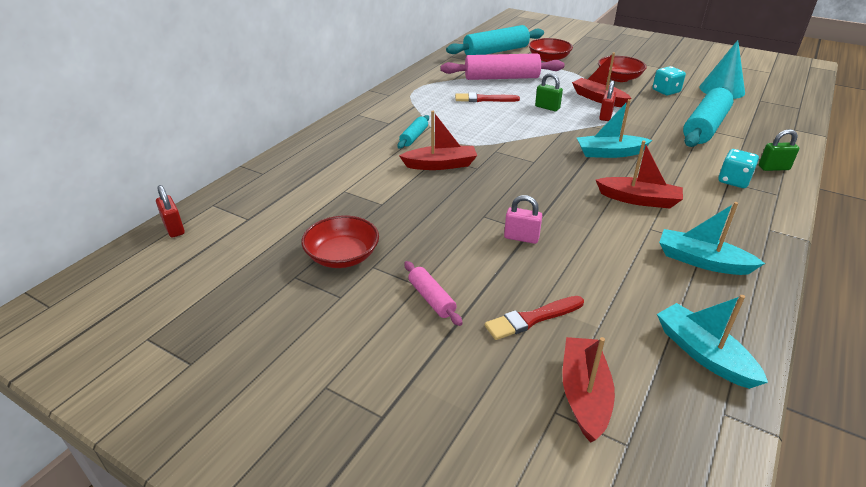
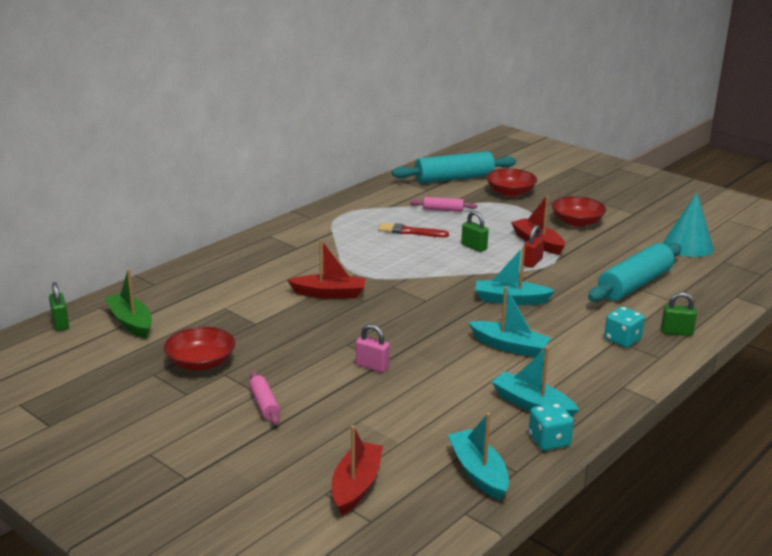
camera: 10 degrees right, 10 degrees down
(174, 228) = (60, 323): red padlock -> green padlock
(251, 218) = (131, 322): none -> green boat
(414, 137) = (316, 264): turquoise rolling pin -> none
(501, 78) = (443, 210): pink rolling pin -> pink rolling pin, size x0.48
(532, 318) = (344, 429): red brush -> none
(639, 200) = (510, 346): red boat -> turquoise boat
(666, 91) = (620, 241): turquoise dice -> turquoise dice (549, 441)

